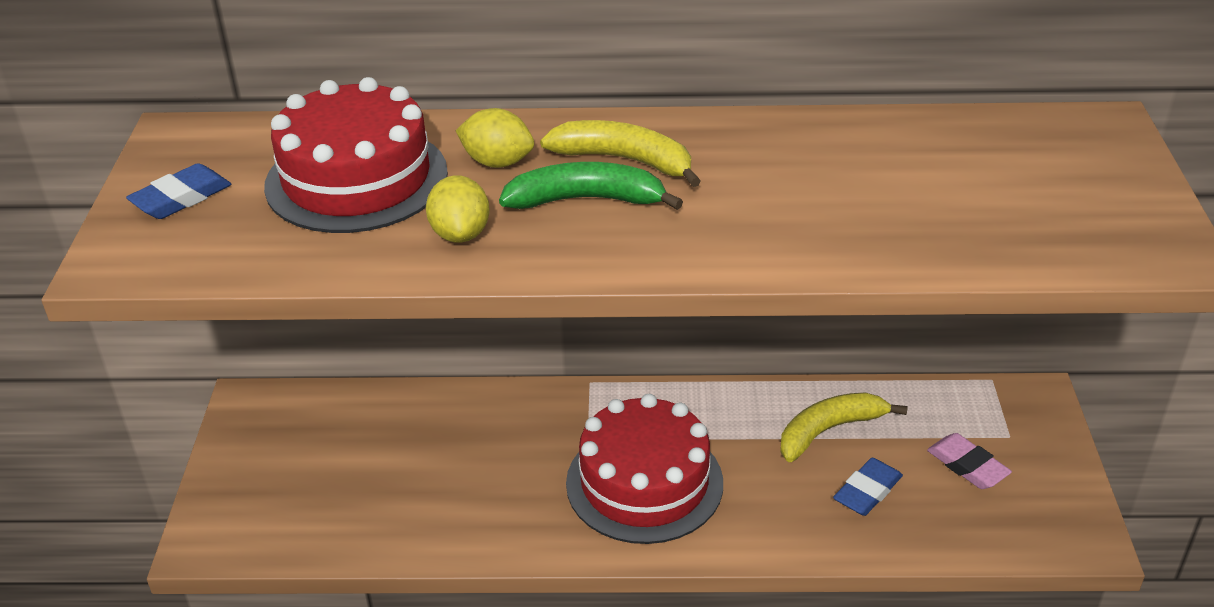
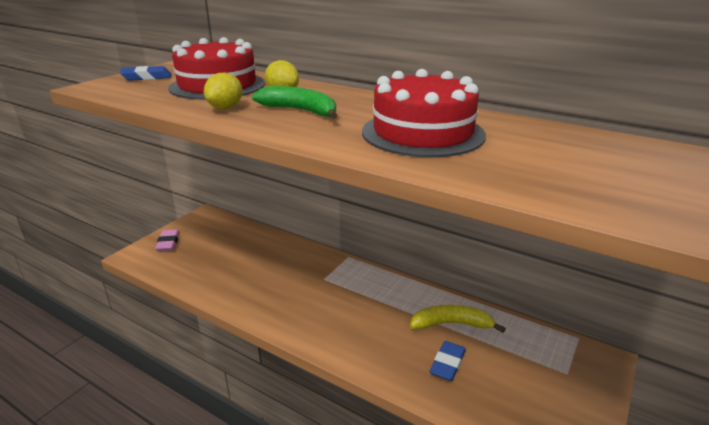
camera: 30 degrees right, 10 degrees down
(624, 160) = (341, 104): yellow banana -> none
(644, 483) = (330, 308): red cake -> red cake (422, 133)
(867, 491) = (447, 364): blue eraser -> blue eraser turned 45 degrees counterclockwise
(967, 466) = (524, 377): pink eraser -> pink eraser (168, 243)

